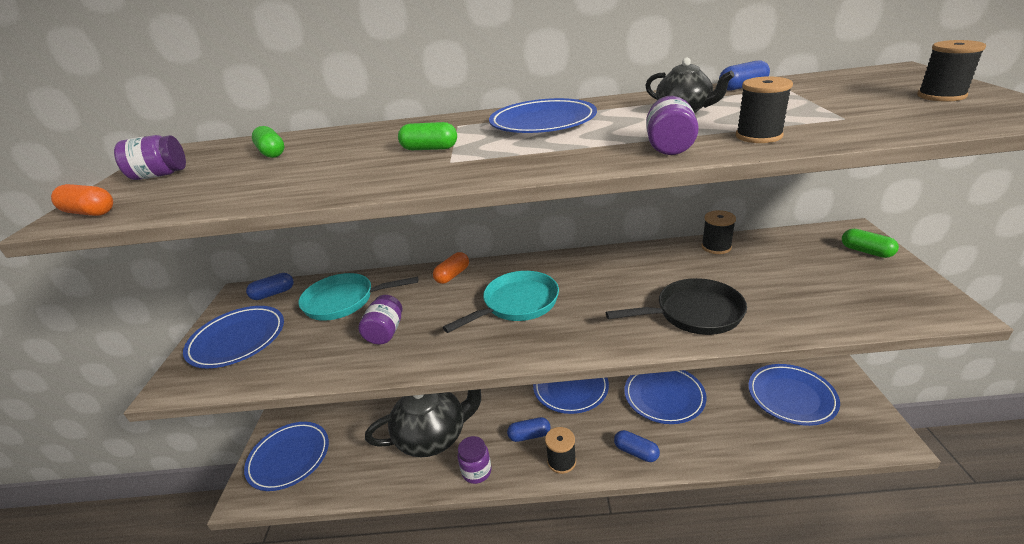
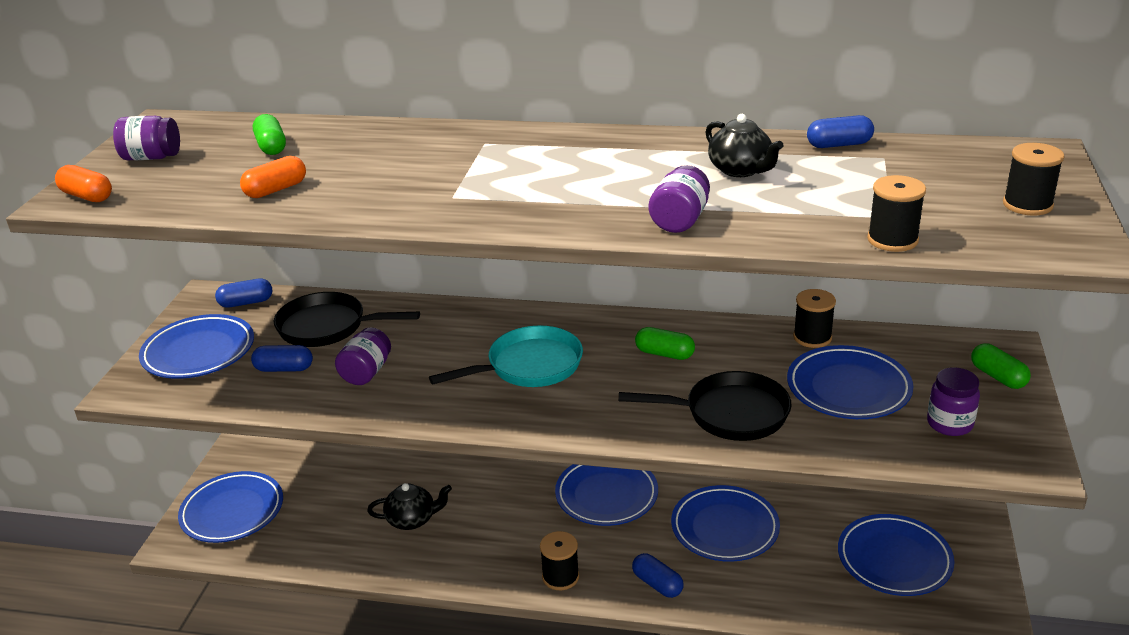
camera: 10 degrees right, 0 degrees up
(344, 301) = (327, 327): turquoise pan -> black pan
(430, 149) = (439, 174): green capsule -> green capsule (664, 354)
(433, 436) = (412, 519): black teapot -> black teapot, size x0.53
(452, 275) = (466, 317): orange capsule -> orange capsule (276, 190)
(476, 471) = (453, 568): purple jar -> purple jar (949, 424)
(529, 435) = (532, 541): blue capsule -> blue capsule (284, 369)
(543, 122) = (578, 158): blue plate -> blue plate (848, 388)
(758, 136) = (779, 224): black spool -> black spool (892, 240)

